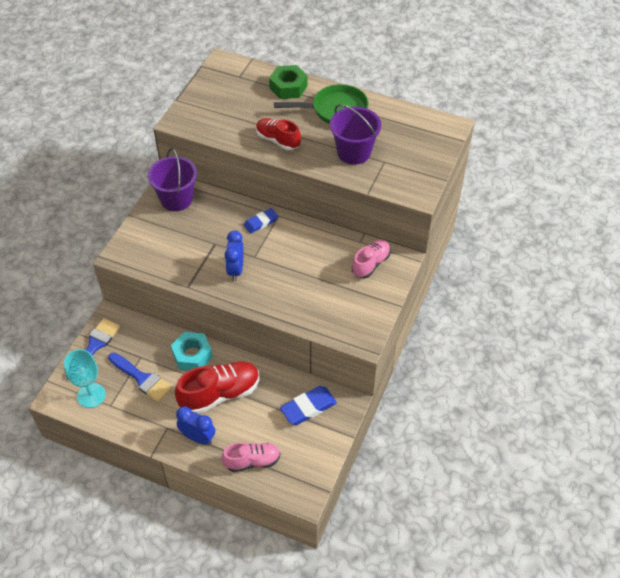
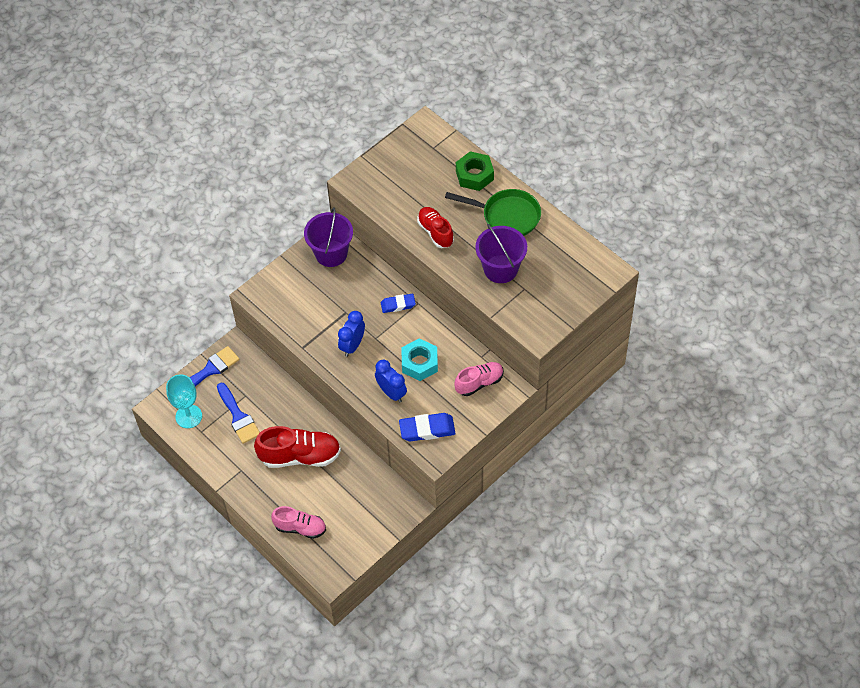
camera: 25 degrees right, 5 degrees up
(192, 355) = (292, 410): turquoise nut -> turquoise nut (419, 363)
(198, 437) = (263, 489): blue clock -> blue clock (391, 393)
(308, 407) = (372, 497): blue eraser -> blue eraser (427, 429)

